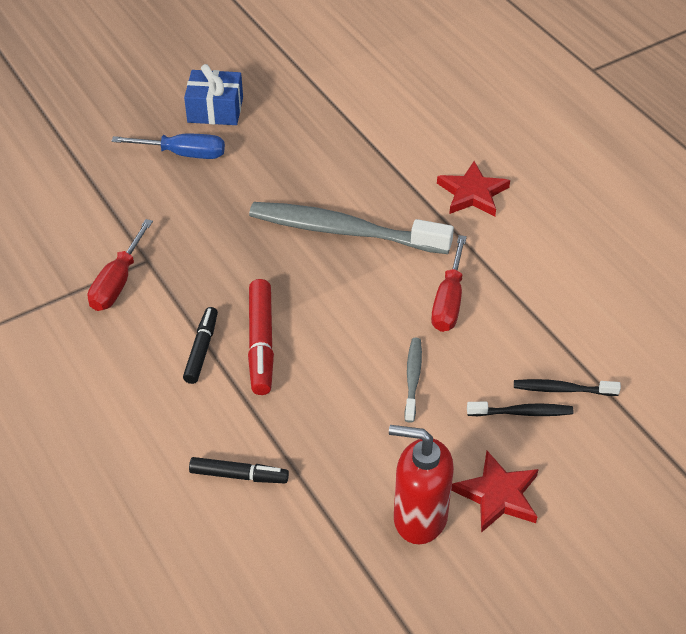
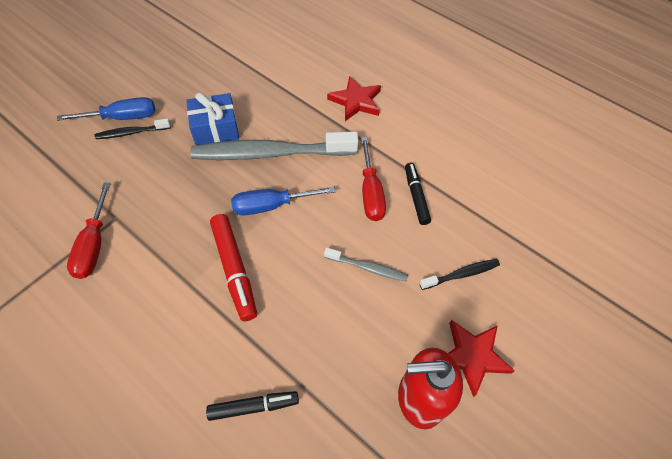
camera: 20 degrees left, 10 degrees up
(201, 349) = (185, 290): black marker -> black marker (416, 196)
(215, 110) = (138, 76): blue gift -> blue gift (215, 129)
(325, 288) = (271, 205): none -> blue screwdriver
(413, 378) = (367, 268): grey toothbrush -> grey toothbrush turned 120 degrees clockwise
(562, 389) = (482, 245): black toothbrush -> black toothbrush (131, 133)

